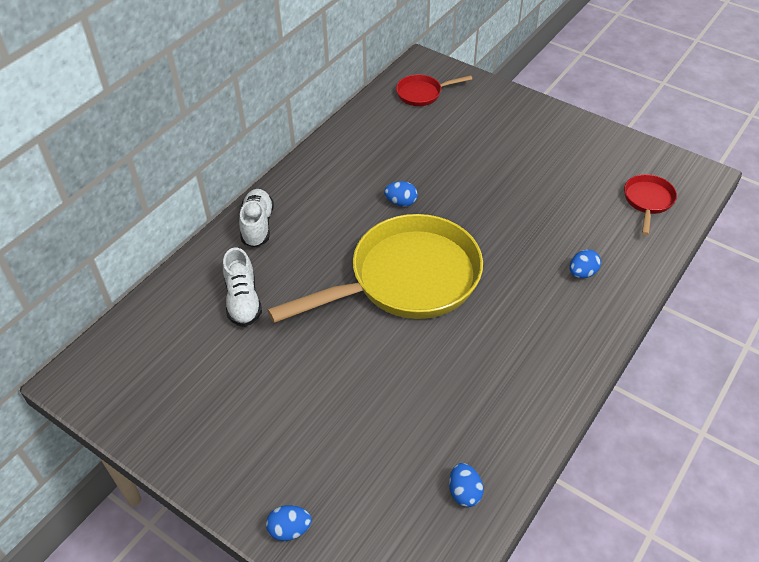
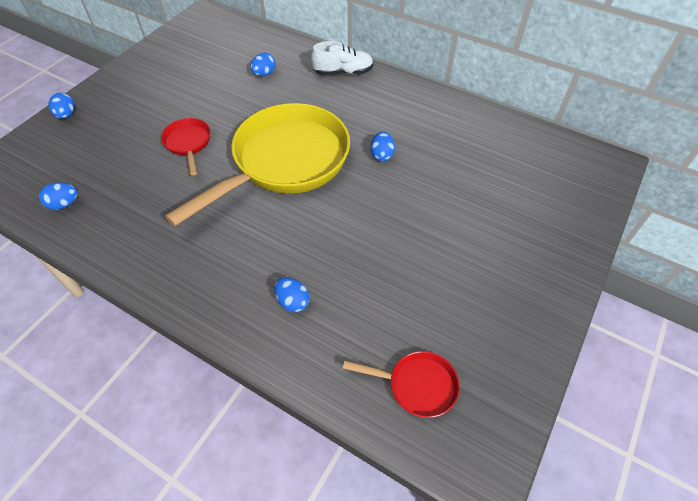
camera: 85 degrees right, 5 degrees up
(243, 300) = (264, 74): white shoe -> blue egg
(406, 279) = (284, 162): yellow pan -> yellow pan turned 105 degrees counterclockwise
(422, 93) = (555, 165): red pan -> red pan (188, 143)

